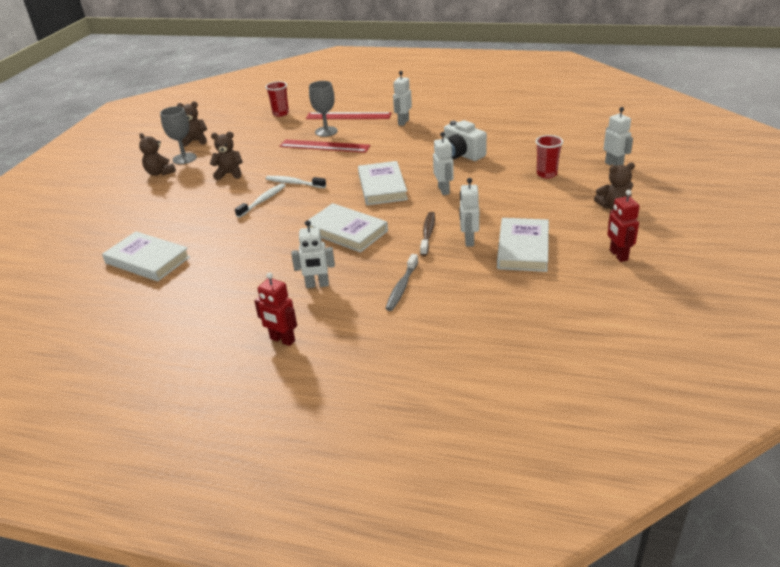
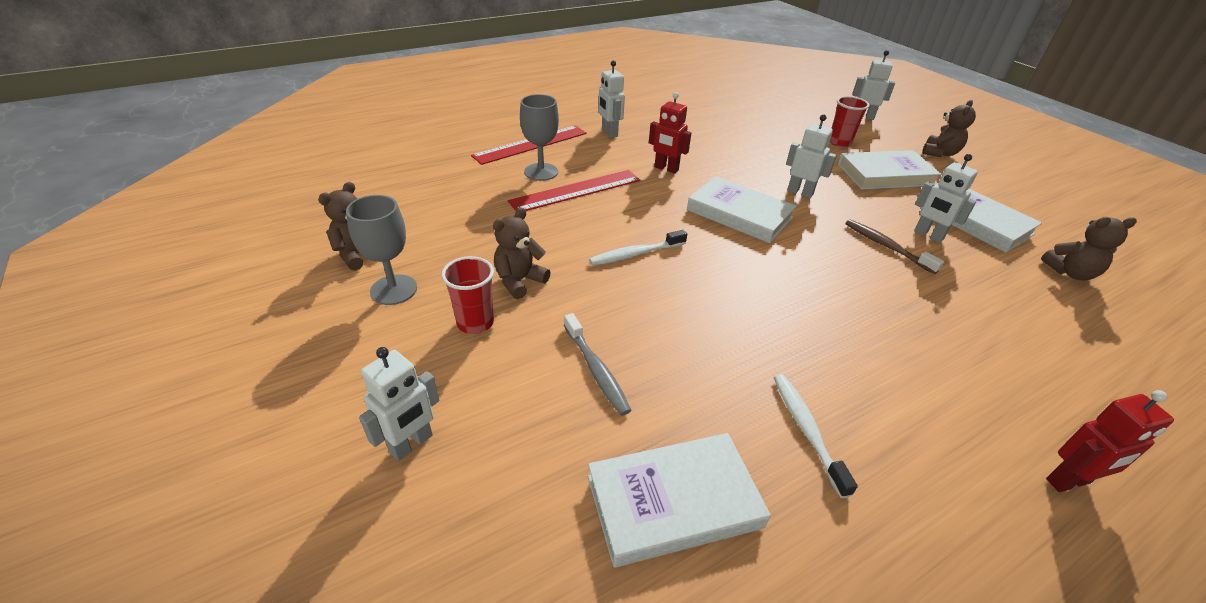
camera: 50 degrees left, 5 degrees up
(160, 173) = (391, 333): brown teddy bear -> brown teddy bear (1070, 273)
(263, 201) = (645, 297): white toothbrush -> white toothbrush (806, 430)
(281, 113) = (430, 168): red cup -> red cup (475, 323)
(317, 285) = (935, 374): white robot -> white robot (411, 444)
(346, 231) = (817, 286): white book -> white book (885, 174)
(401, 287) = (996, 321): grey toothbrush -> grey toothbrush (596, 370)
(462, 155) = (737, 149): white camera -> none
(618, 255) = (1032, 194): red robot -> red robot (666, 169)

